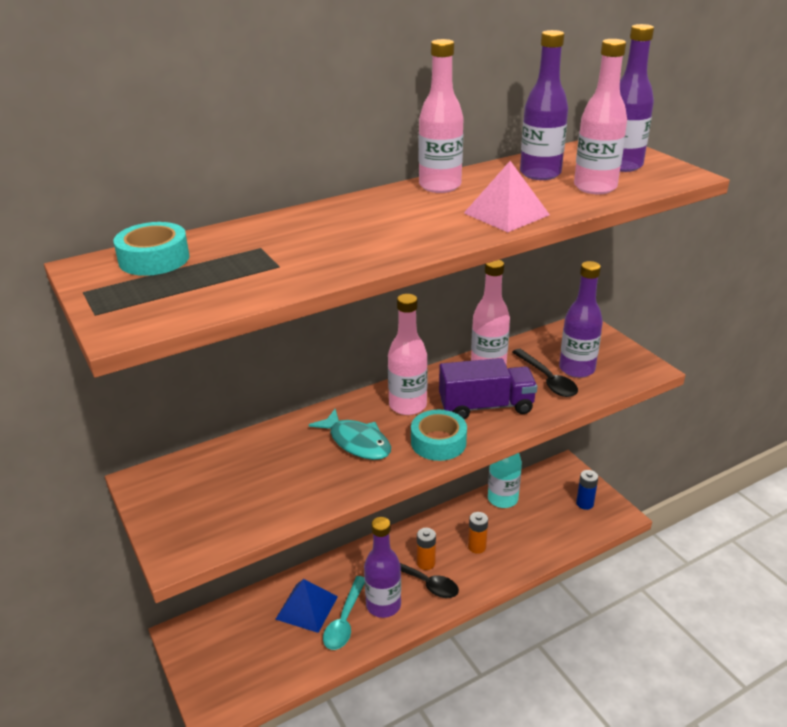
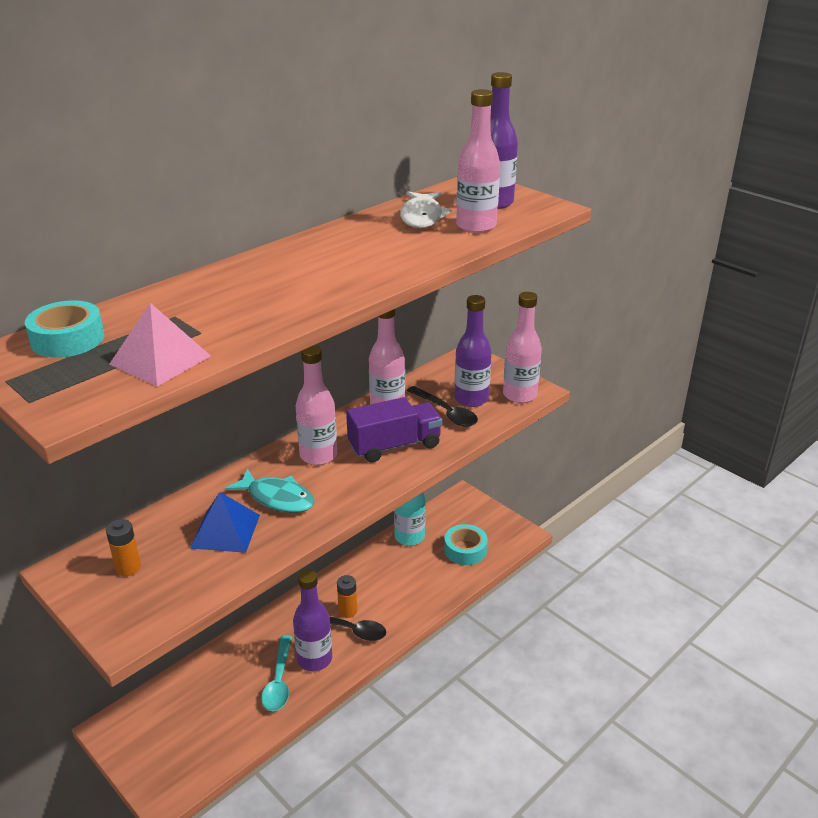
camera: 15 degrees left, 0 degrees up
(306, 607) = (237, 676): blue pyramid -> blue pyramid (225, 531)
(438, 442) = (357, 486): turquoise tape -> turquoise tape (465, 550)
(440, 186) = (331, 237): pink bottle -> pink bottle (519, 395)
(477, 547) = (394, 587): orange battery -> orange battery (128, 568)
(506, 214) = (403, 259): pink pyramid -> pink pyramid (160, 360)
(540, 174) = (422, 217): purple bottle -> white fish
(584, 503) = (488, 528): blue battery -> none

